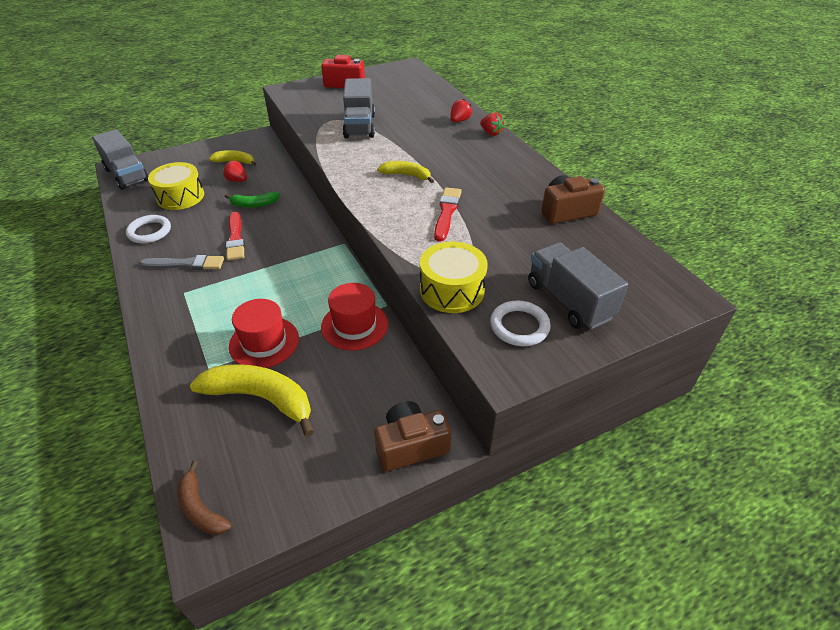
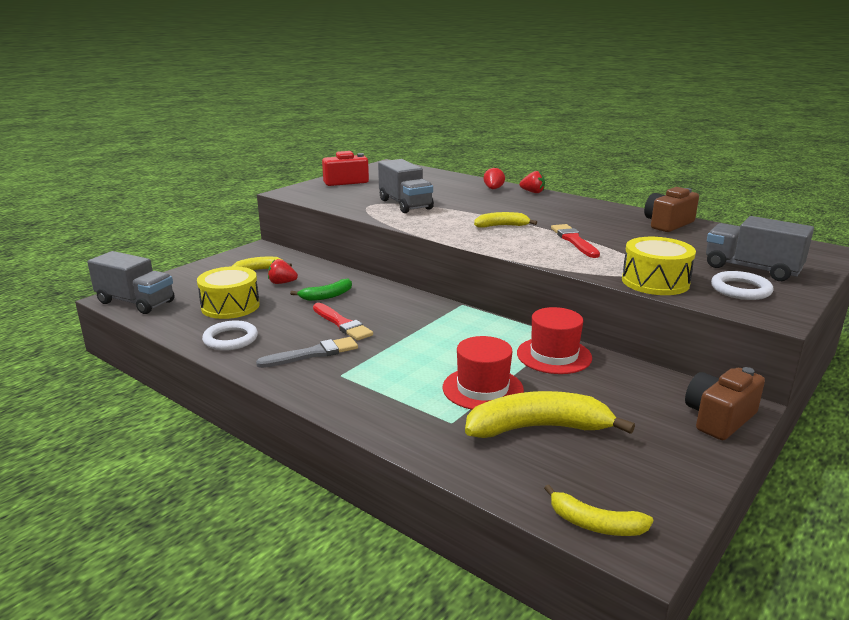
camera: 25 degrees left, 20 degrees down
(201, 508) = (595, 524): brown banana -> yellow banana

